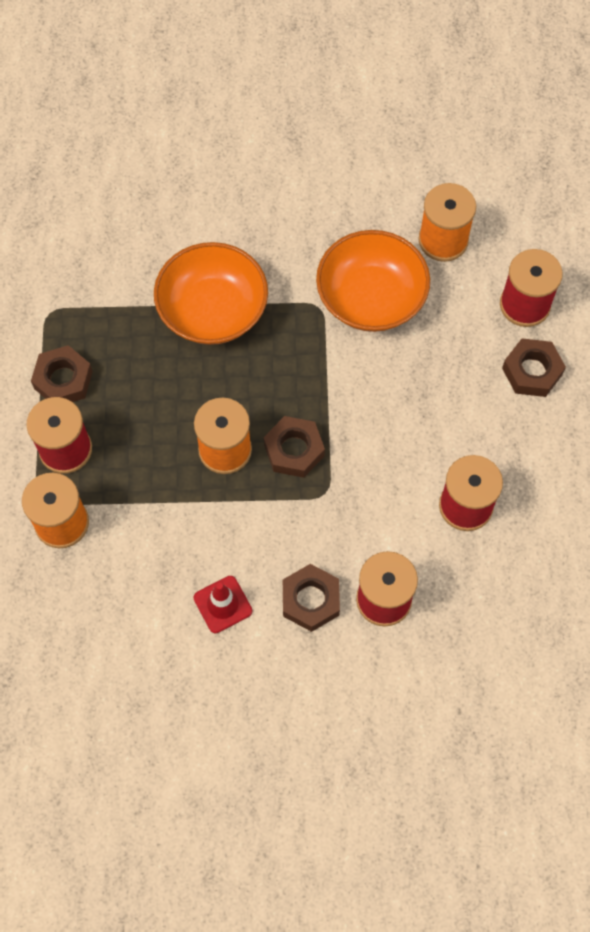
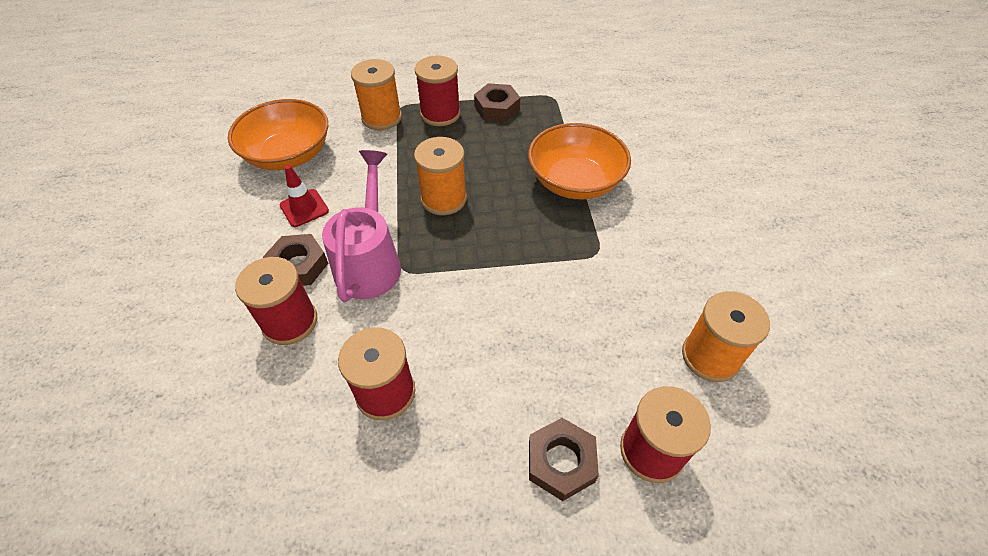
camera: 85 degrees right, 15 degrees down
(294, 450) = (445, 244): brown nut -> none
(312, 526) = (370, 262): none -> pink watering can
(371, 298) = (618, 293): orange bowl -> orange bowl (288, 155)

